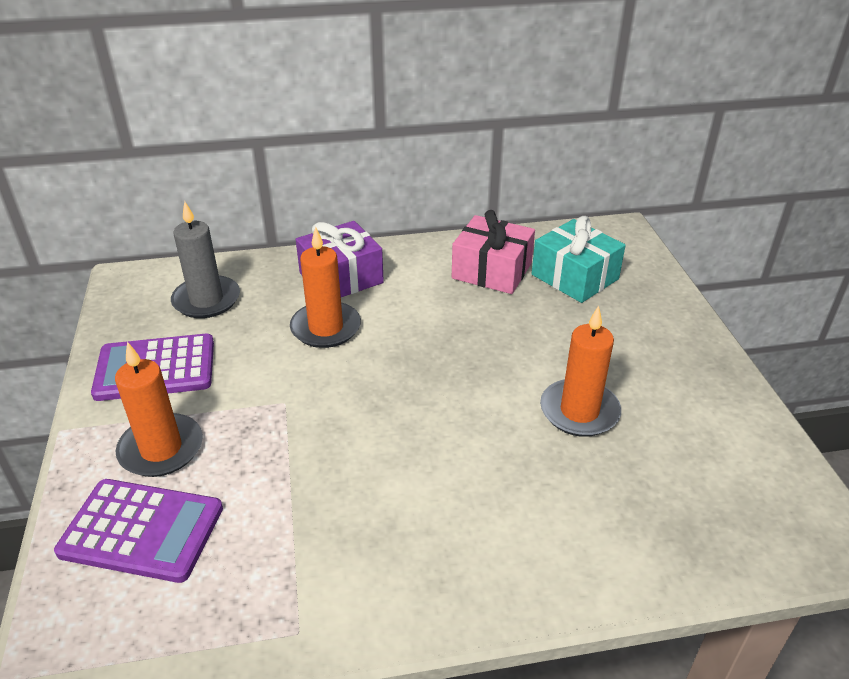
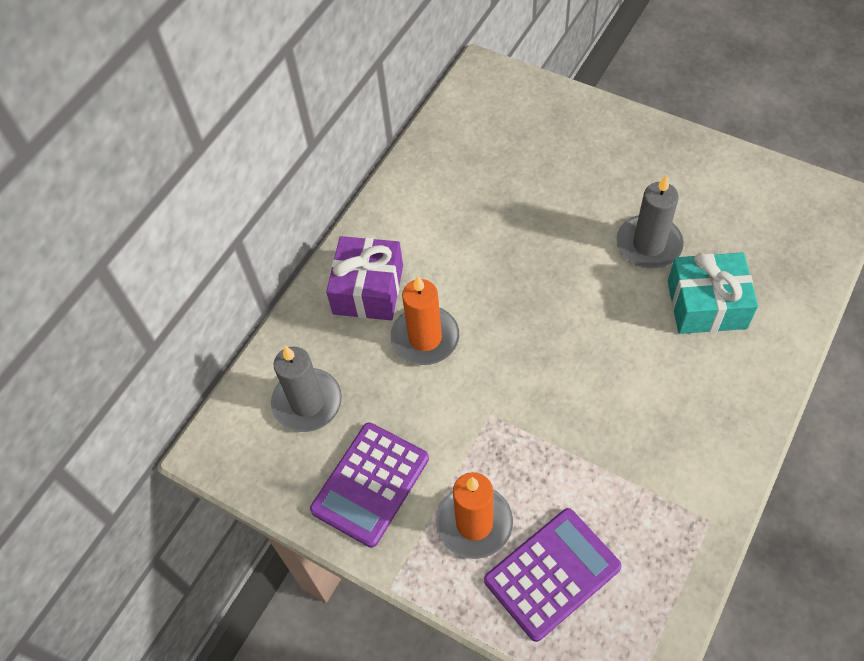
camera: 45 degrees left, 20 degrees up
(492, 271) = (455, 186): pink gift -> none
(574, 277) = (511, 142): turquoise gift -> turquoise gift (706, 305)
(579, 411) = (648, 244): orange candle -> grey candle

